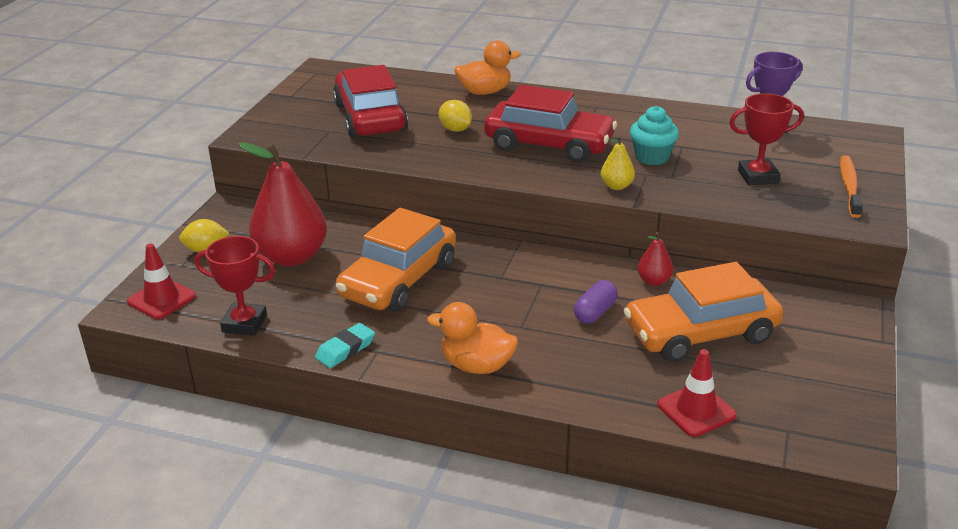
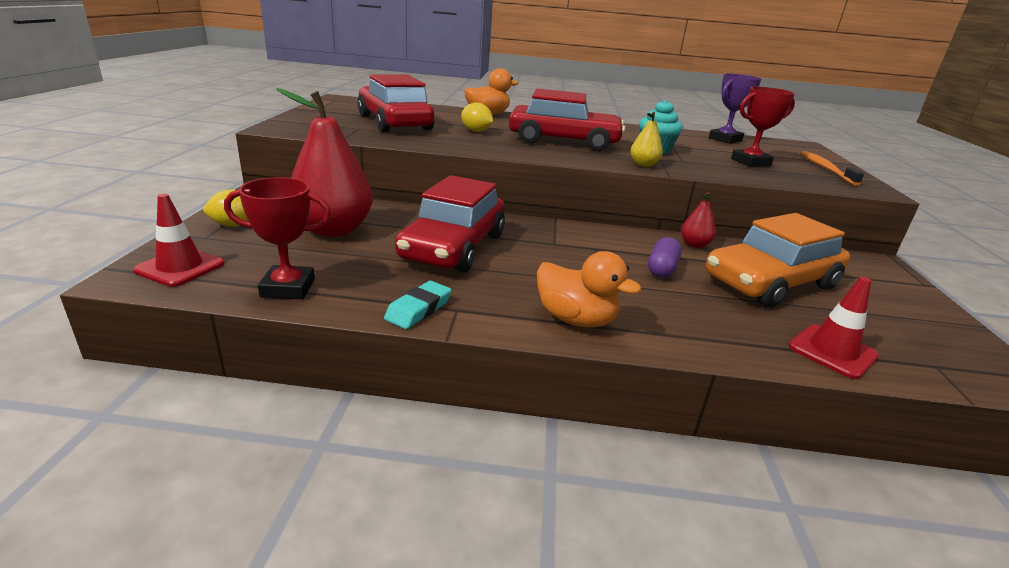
camera: 15 degrees left, 5 degrees down
(399, 280) = (454, 247): orange car -> red car
(476, 366) = (576, 319): orange duck -> orange duck turned 150 degrees counterclockwise

